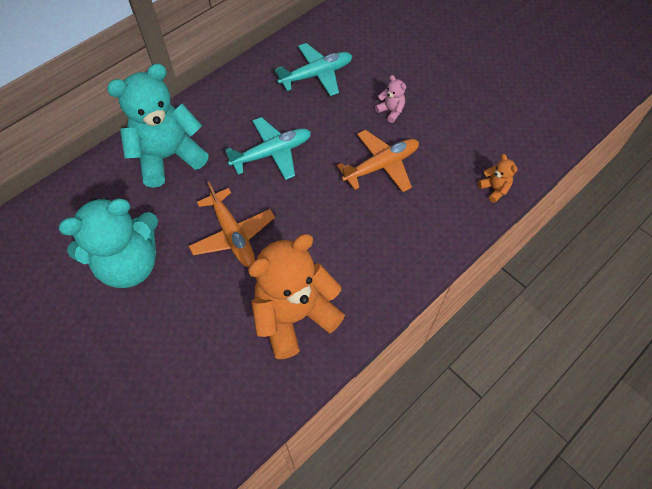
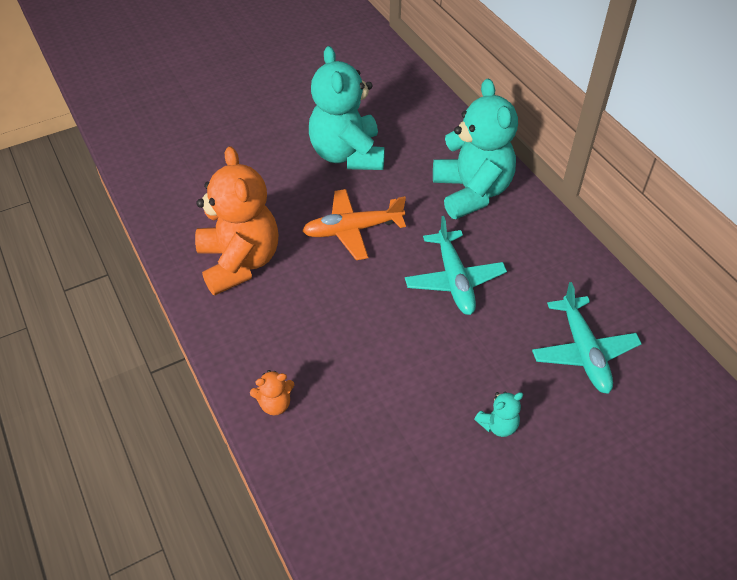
camera: 105 degrees right, 10 degrees down
(381, 166) = (404, 387): orange plane -> none
(391, 111) = (498, 425): pink teddy bear -> turquoise teddy bear
(494, 189) = (324, 515): orange teddy bear -> orange teddy bear (275, 404)

